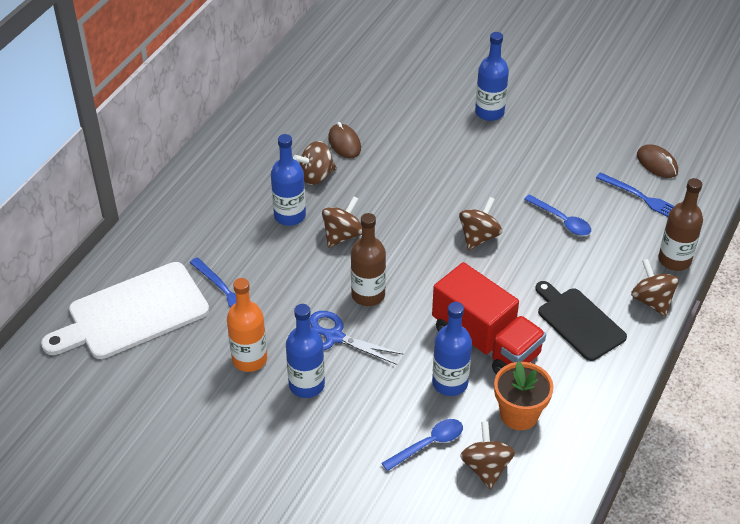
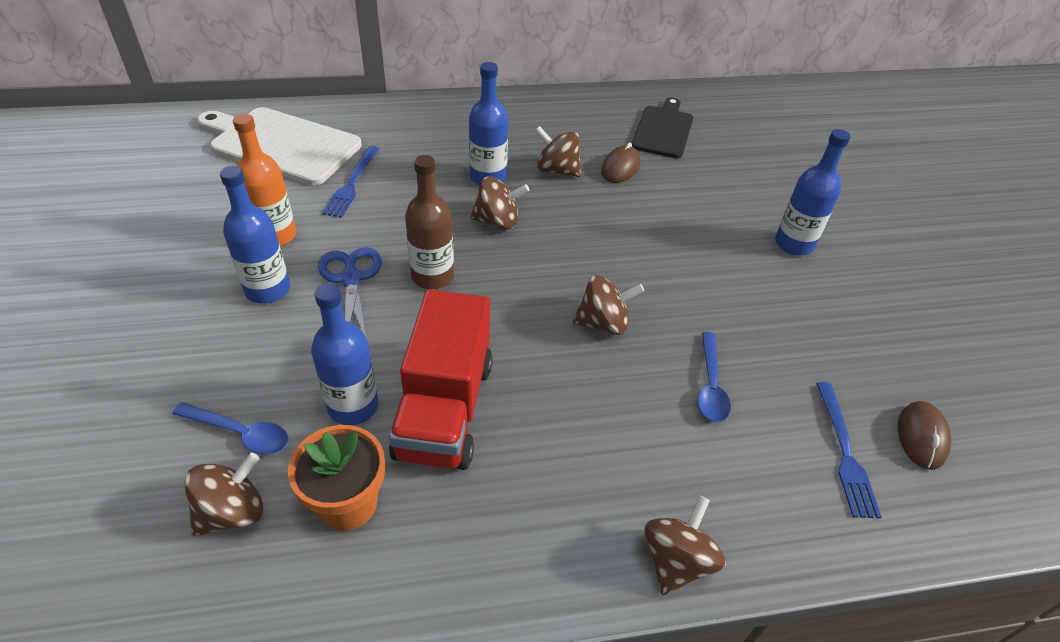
camera: 50 degrees right, 0 degrees up
(578, 322) = (560, 490): black cutting board -> black cutting board (663, 130)
(674, 260) = (779, 550): brown bottle -> none

